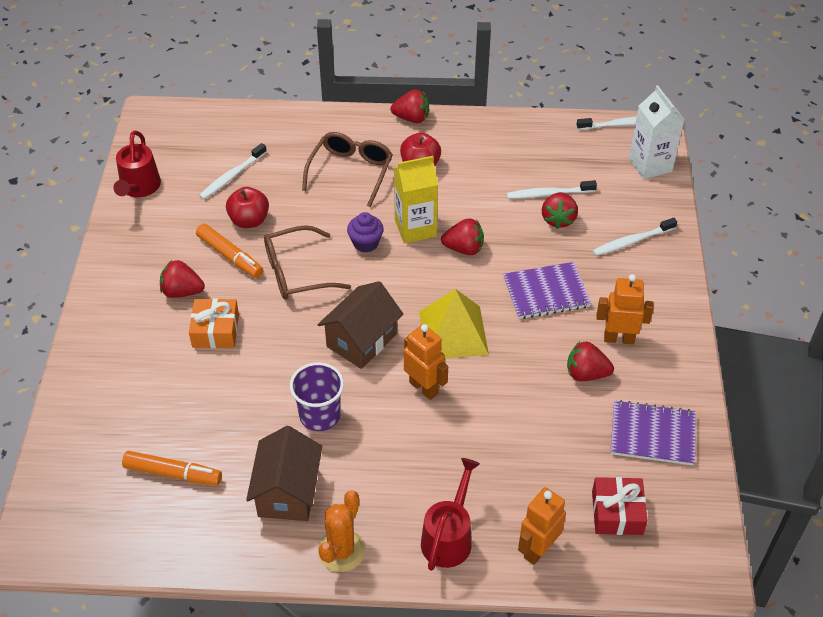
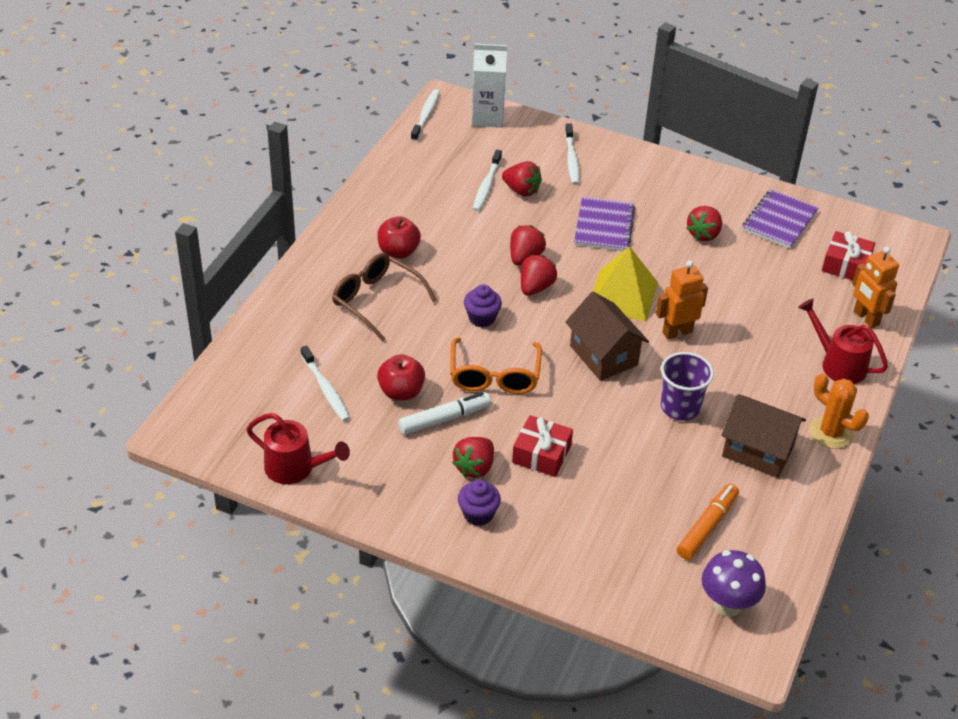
camera: 70 degrees left, 5 degrees down
(83, 511) = (727, 605): none -> purple mushroom
(130, 309) = (478, 514): none -> purple cupcake
(215, 331) = (541, 454): orange gift -> red gift
(230, 256) = (444, 419): orange marker -> white marker
(296, 273) = (494, 376): brown glasses -> orange glasses
(411, 118) = (326, 237): red strawberry -> red strawberry (535, 287)
(415, 228) = (481, 280): yellow carton -> none
(619, 338) = (675, 204): orange robot -> none

